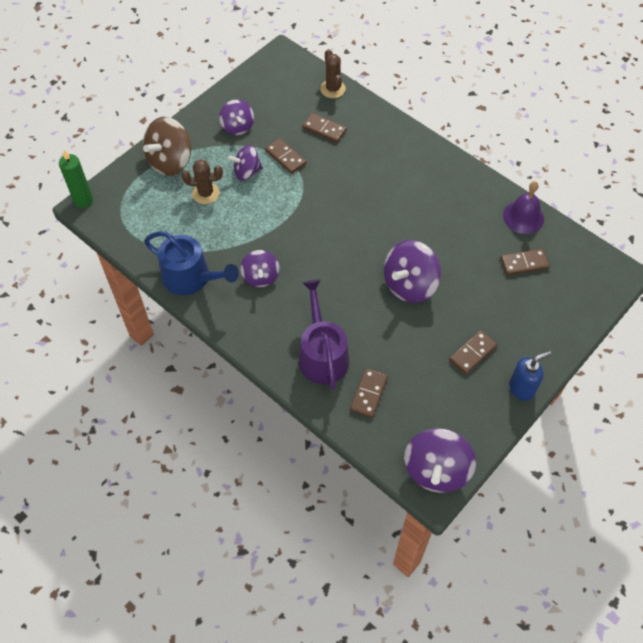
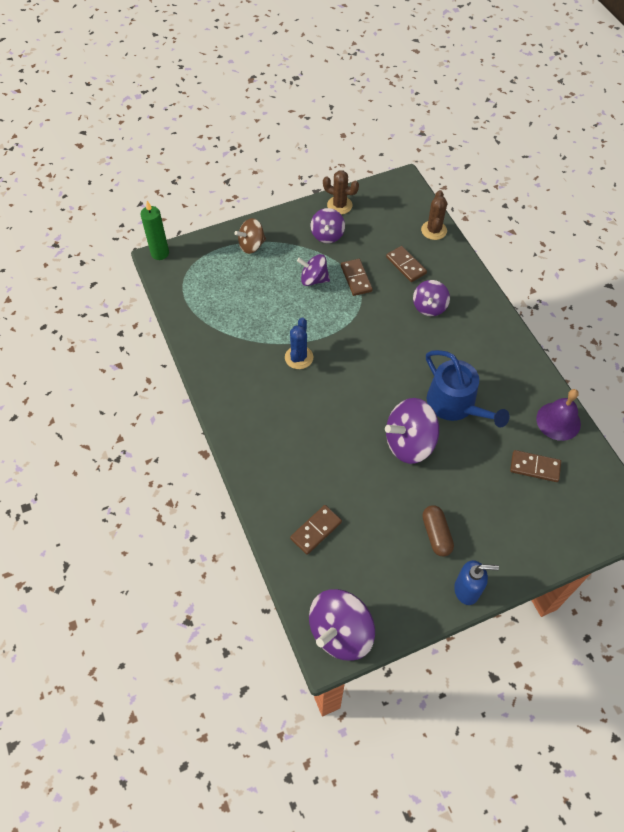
camera: 25 degrees right, 0 degrees up
(170, 161) = (251, 245): brown spinning top -> brown spinning top, size x0.63
(191, 277) = (214, 356): blue watering can -> blue watering can (455, 404)
(205, 193) = (267, 285): brown cactus -> brown cactus (339, 205)
(260, 277) = (275, 380): purple spinning top -> purple spinning top (429, 307)
(271, 248) = (299, 357): none -> blue cactus
(322, 354) = (292, 475): purple watering can -> none
(473, 353) = (436, 534): brown domino -> brown capsule

